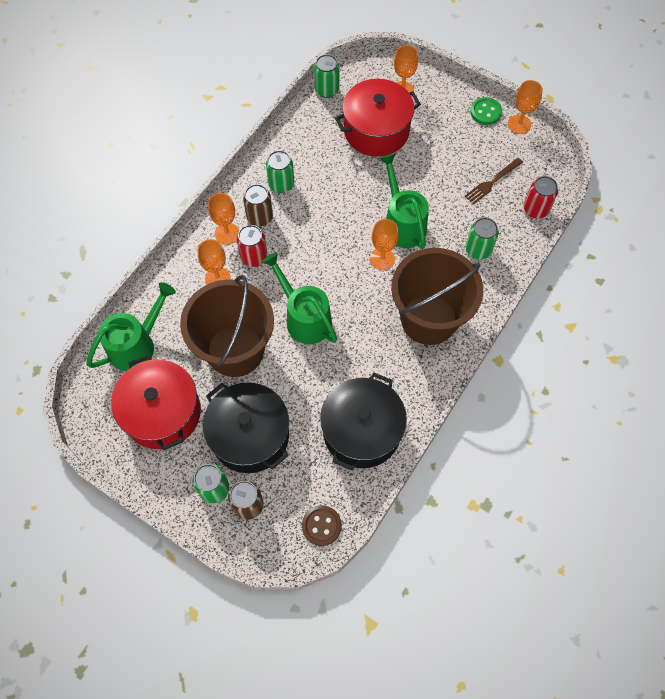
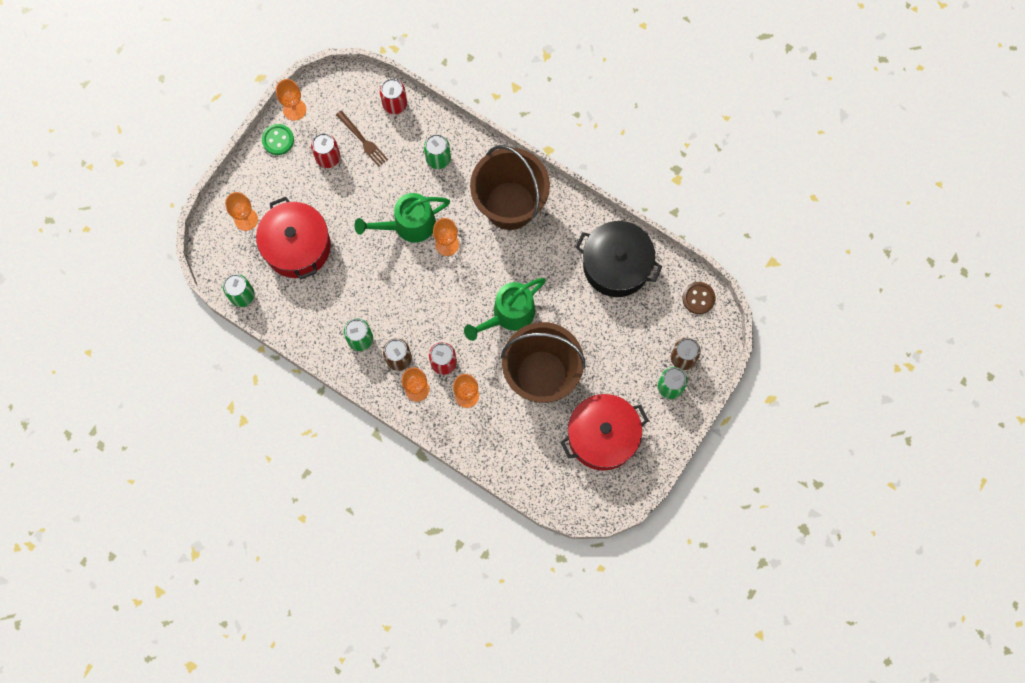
camera: 90 degrees left, 10 degrees up
(137, 344) = (536, 465): green watering can -> none
(250, 435) = (622, 359): black pot -> none
(471, 153) = (328, 157): none -> red can

